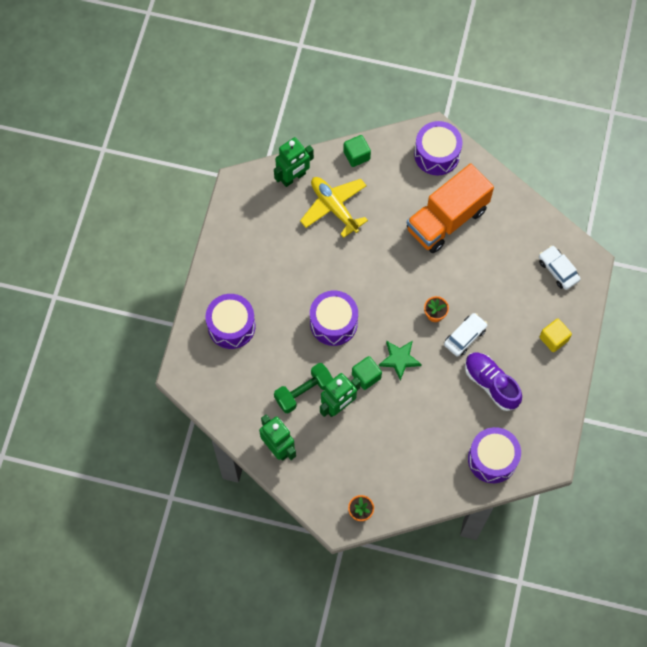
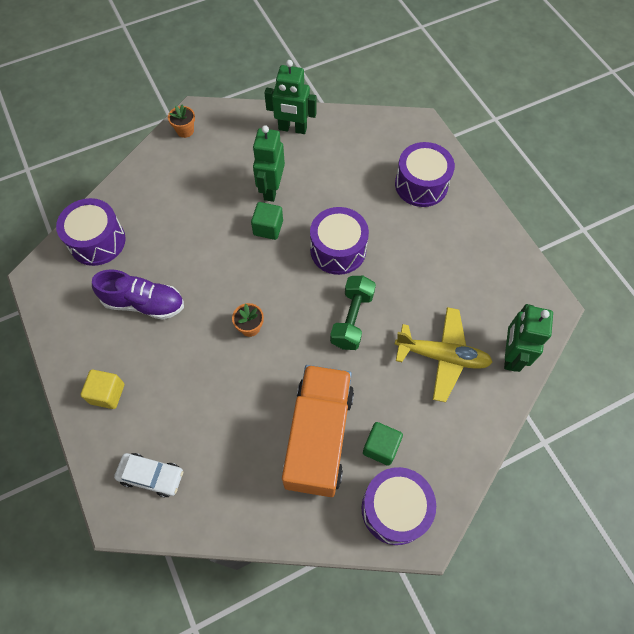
camera: 140 degrees right, 5 degrees down
(303, 392) = (311, 179): green dumbbell -> green dumbbell (352, 319)
(356, 155) = (476, 432): green cube -> green cube (381, 447)
(399, 359) = (250, 263): green star -> none
(465, 337) = (203, 328): white car -> none

